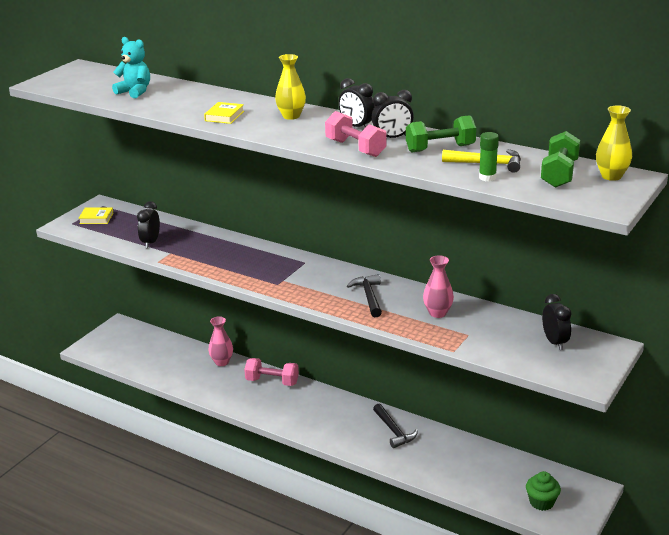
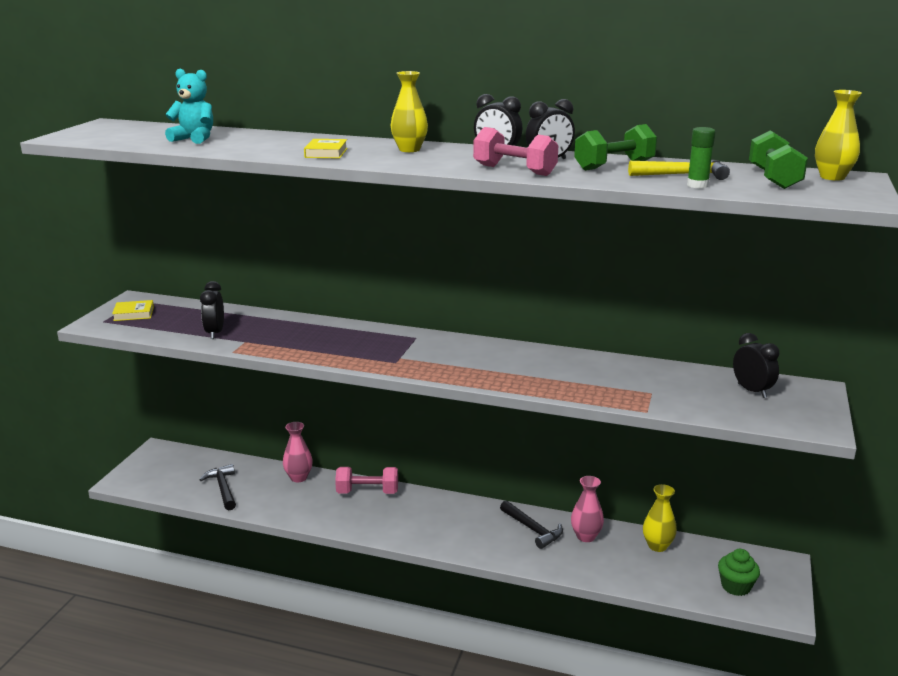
camera: 15 degrees left, 5 degrees down
(369, 296) = (512, 365): black hammer -> black hammer (223, 488)
(437, 313) = (602, 374): pink vase -> pink vase (586, 536)
(492, 459) = (657, 546): none -> yellow vase

